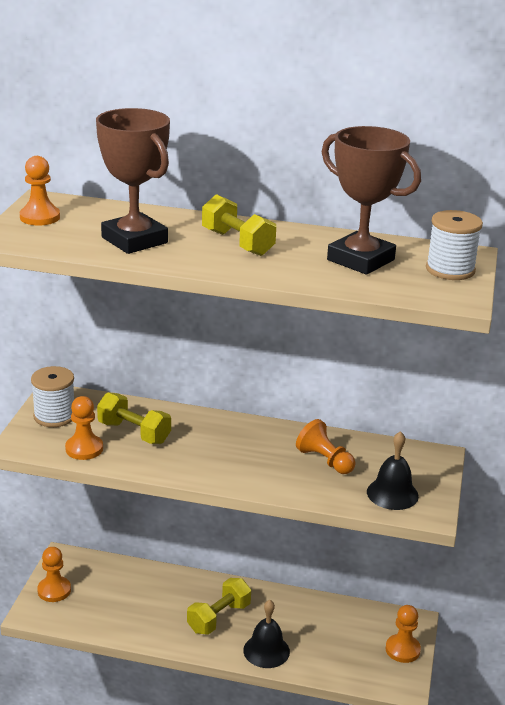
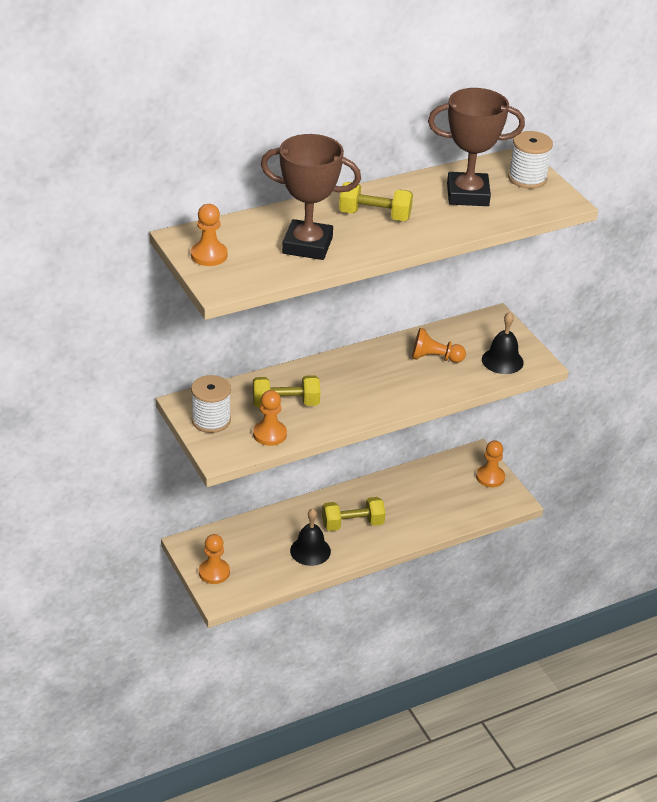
camera: 40 degrees left, 10 degrees up
(218, 618) = (352, 524): yellow dumbbell -> yellow dumbbell turned 75 degrees clockwise
(266, 651) = (409, 528): black bell -> black bell (310, 551)

